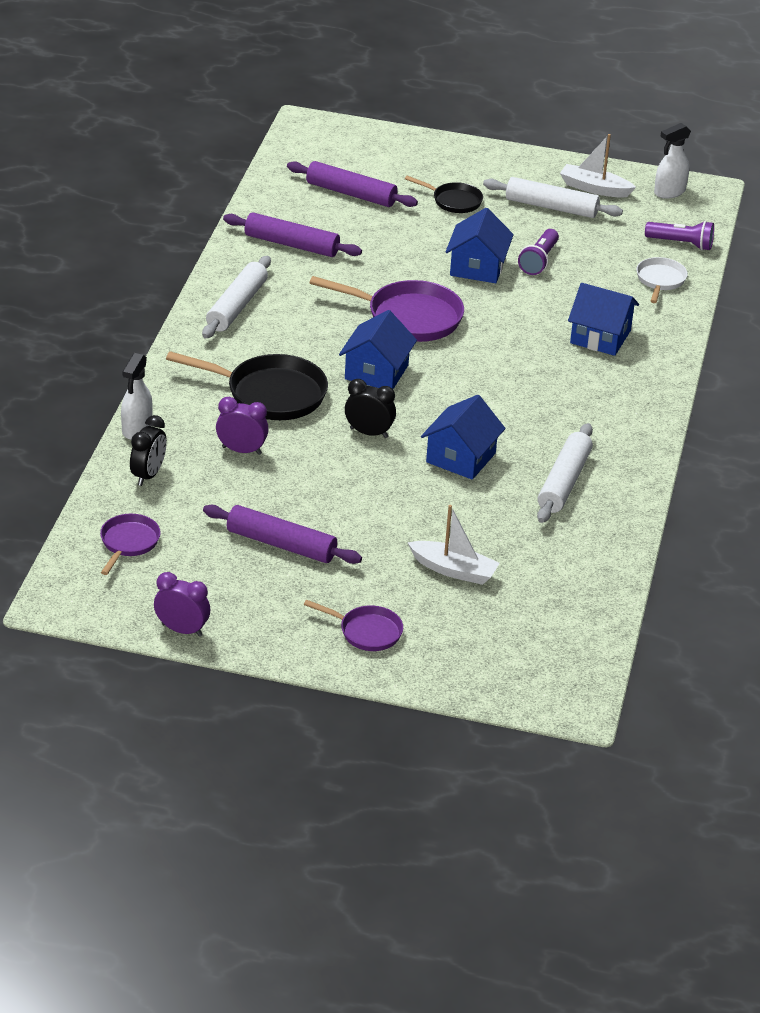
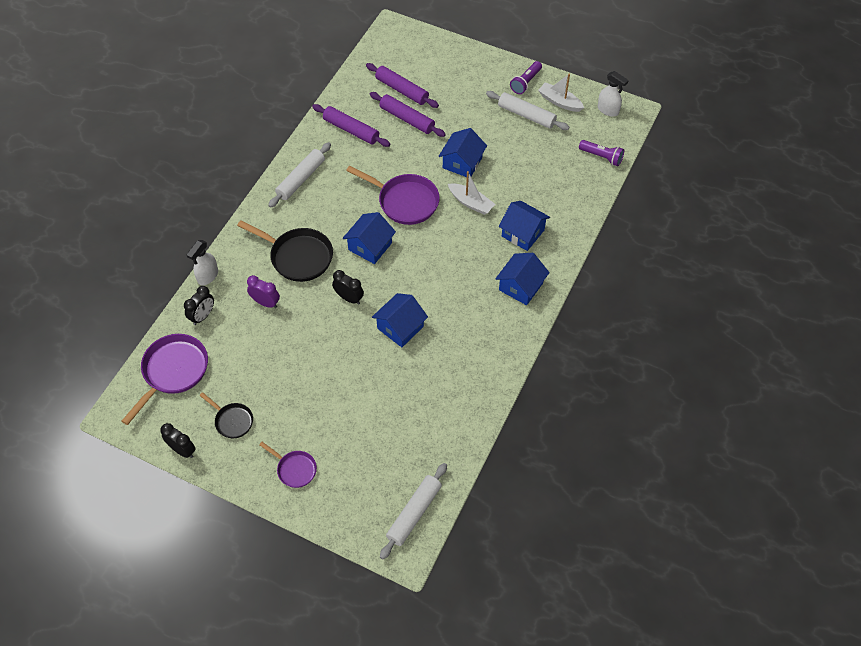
camera: 15 degrees right, 20 degrees up
(128, 543) = (173, 371): purple pan -> purple pan, size x1.78
(182, 630) = (182, 450): purple clock -> black clock
(281, 544) = (265, 386): purple rolling pin -> purple rolling pin (407, 119)
(454, 201) = (465, 103): black pan -> black pan (232, 421)
(454, 570) = (365, 424): white boat -> white boat (471, 203)
(539, 261) = (504, 161): purple flashlight -> purple flashlight (525, 82)
(563, 482) = (459, 357): white rolling pin -> white rolling pin (414, 513)
(622, 395) = (521, 286): none -> blue house
(660, 280) = (577, 188): white pan -> none
(669, 192) = (608, 110): white spray bottle -> white spray bottle turned 120 degrees counterclockwise

